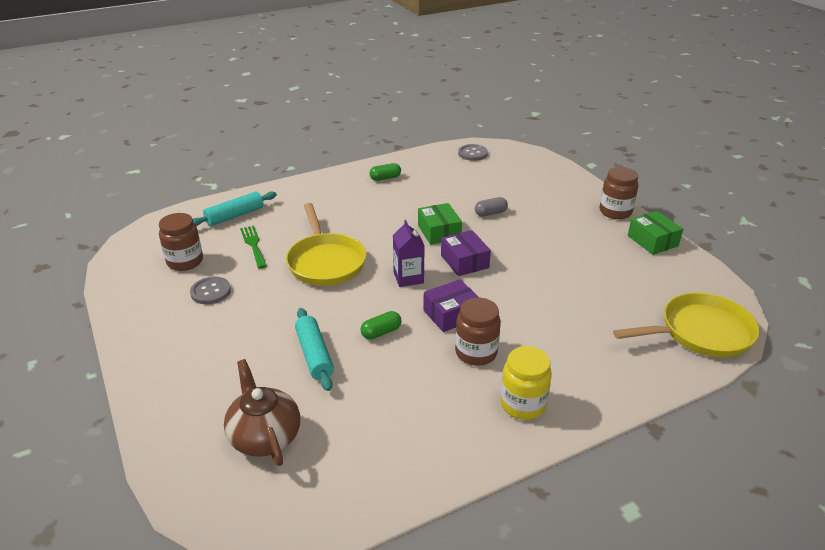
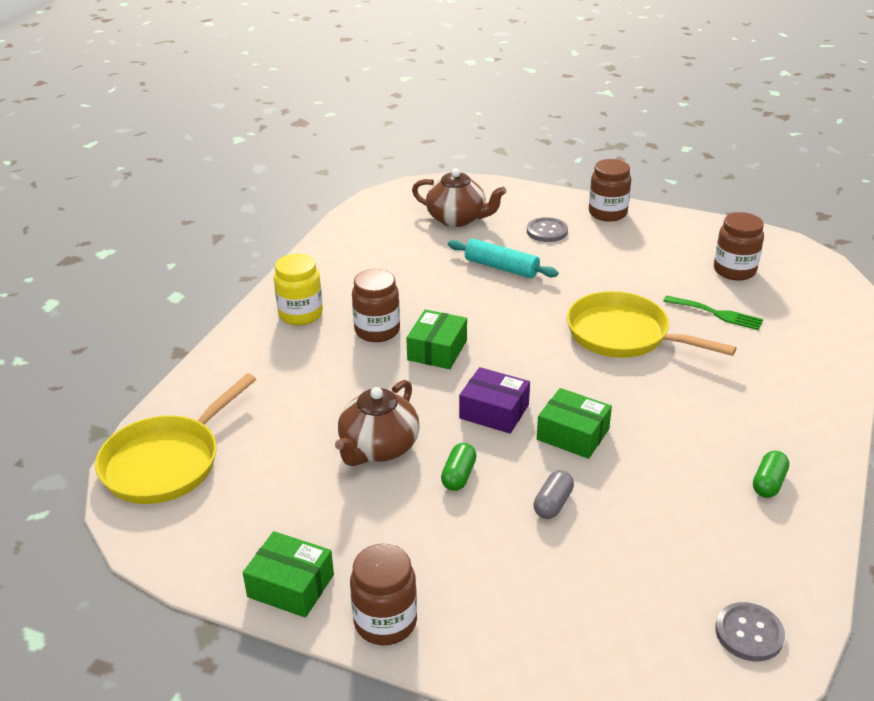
camera: 140 degrees right, 0 degrees up
(150, 357) = (607, 213): none -> brown jar
(210, 292) = (661, 263): grey button -> grey button (547, 231)
(235, 216) = (800, 330): turquoise rolling pin -> none
(381, 332) = (476, 306): green capsule -> green capsule (458, 476)
(408, 277) = (524, 362): purple carton -> none
(451, 314) = (437, 350): purple box -> green box
(554, 276) = (378, 448): none -> brown teapot

